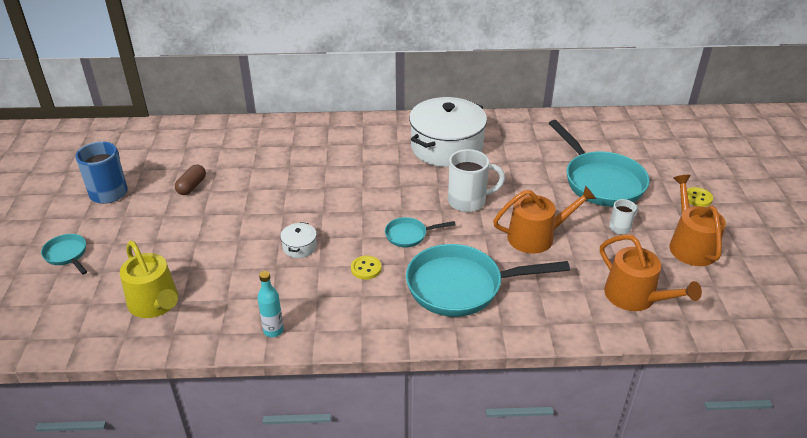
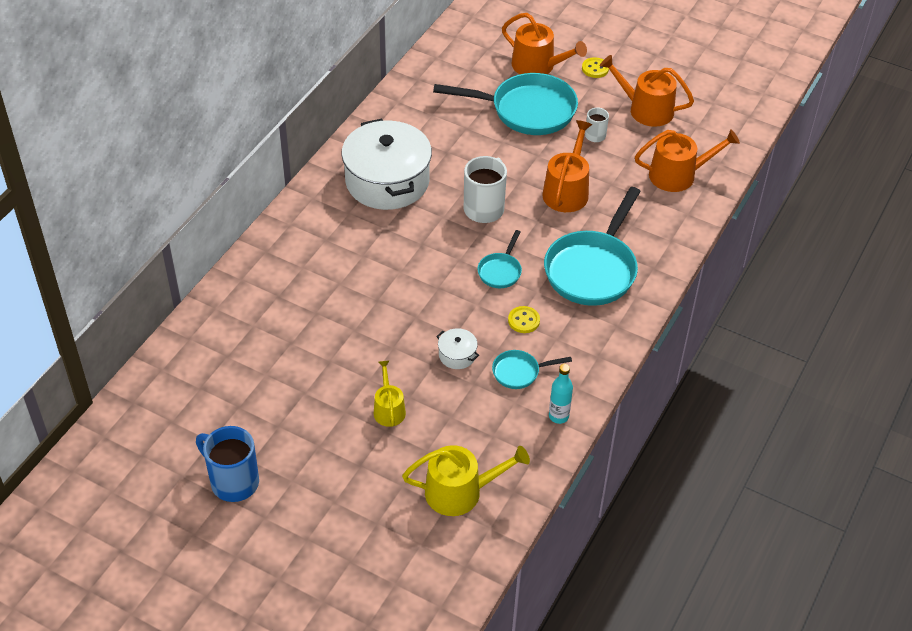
camera: 60 degrees left, 10 degrees up
(67, 255) = (324, 547): turquoise pan -> turquoise pan (519, 372)
(192, 186) = (284, 405): brown capsule -> none
(219, 234) = (388, 409): none -> yellow watering can
(657, 168) = (538, 66): none -> orange watering can

